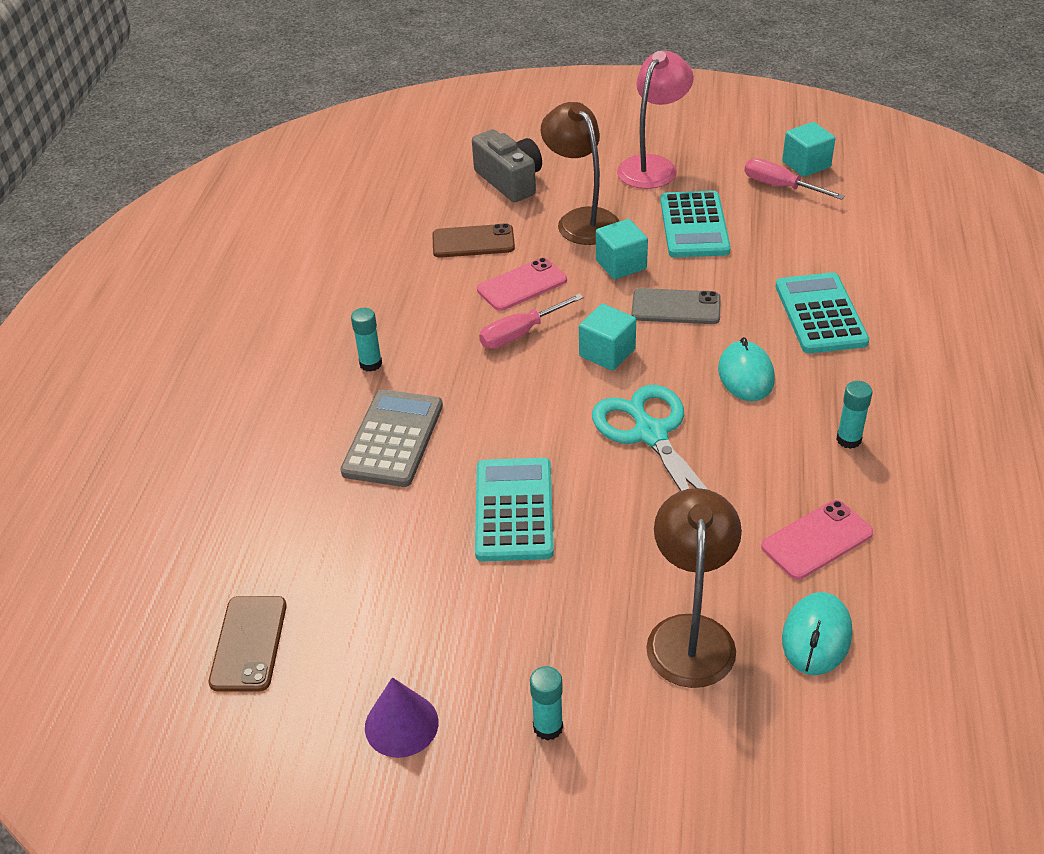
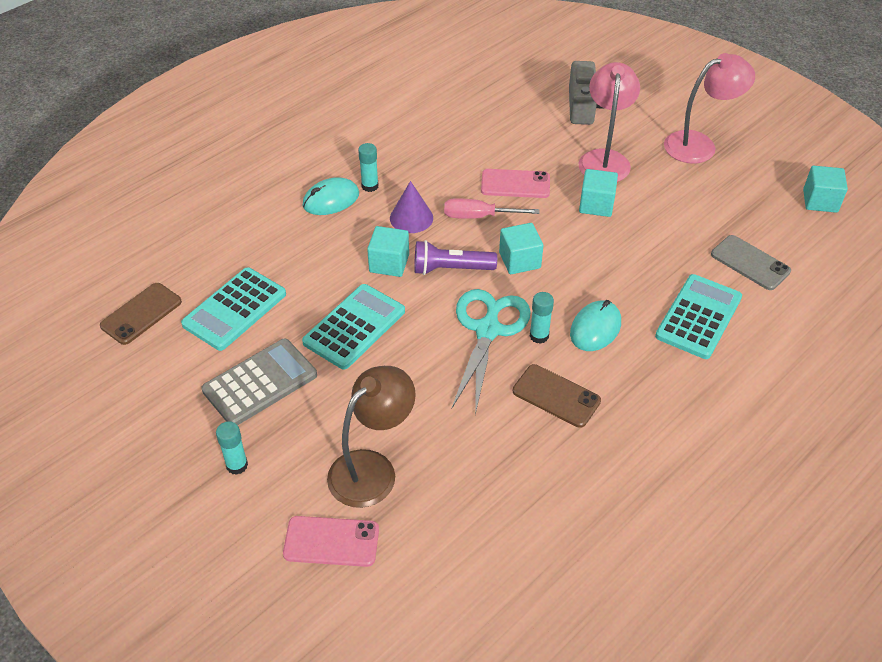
camera: 35 degrees right, 5 degrees up
(393, 439) = (334, 241): grey calculator -> grey calculator (260, 383)
(401, 724) = (167, 410): purple cone -> purple cone (411, 218)
(473, 242) = (516, 138): brown phone -> brown phone (556, 396)
(479, 428) = (389, 263): none -> turquoise cube
(549, 398) = (451, 269): none -> purple flashlight
(581, 220) = (604, 159): brown lamp -> pink lamp
(676, 307) = (600, 255): grey phone -> grey phone (750, 263)
(694, 226) = (679, 204): turquoise calculator -> turquoise calculator (234, 309)
(780, 186) = (779, 208): pink screwdriver -> none
(816, 636) = (445, 523): turquoise mouse -> turquoise mouse (331, 200)
(817, 540) = (516, 465): pink phone -> pink phone (331, 542)
(848, 440) = (615, 414): turquoise glue stick -> turquoise glue stick (539, 336)

